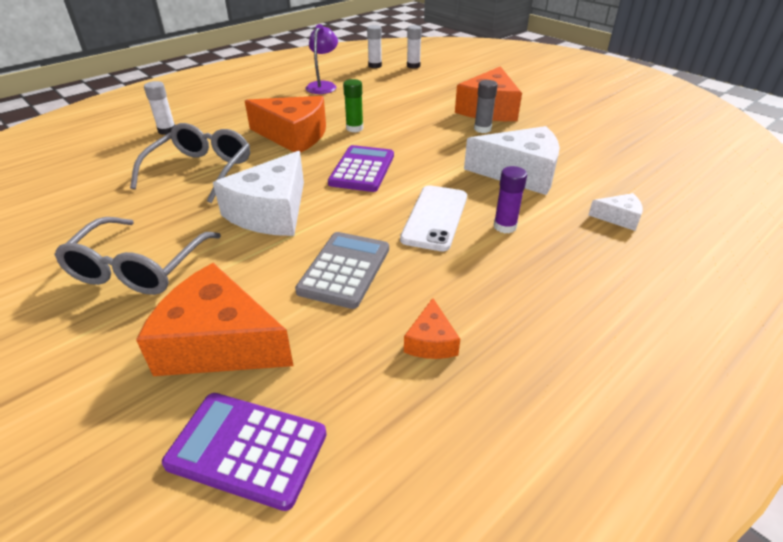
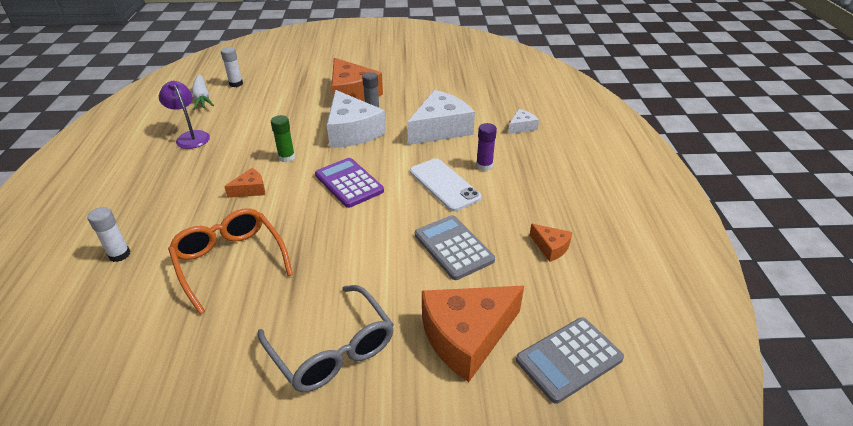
camera: 50 degrees left, 0 degrees up
(201, 171) = (230, 261): grey glasses -> orange glasses
(247, 449) = (569, 359): purple calculator -> grey calculator
(271, 212) = (345, 249): white cheese -> white cheese (352, 132)
(294, 136) = (250, 189): orange cheese -> orange cheese, size x0.47
(375, 66) = (202, 98): white glue stick -> white carrot

